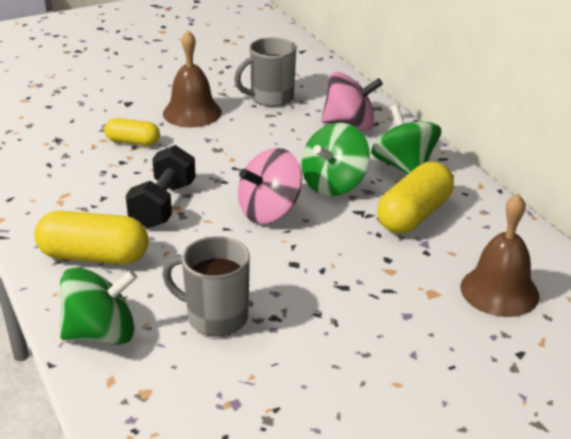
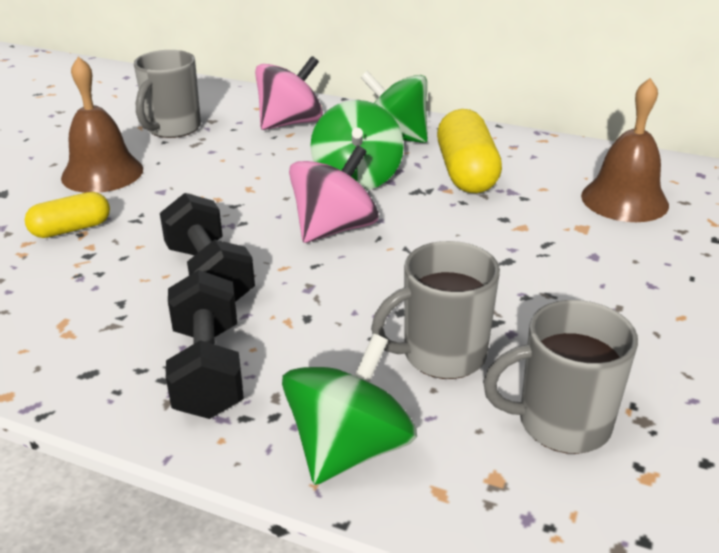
camera: 40 degrees left, 0 degrees up
(94, 256) = (208, 370): yellow capsule -> black dumbbell
(220, 390) = (561, 423): none -> grey mug
(269, 211) = (334, 229): pink spinning top -> pink spinning top turned 150 degrees counterclockwise

